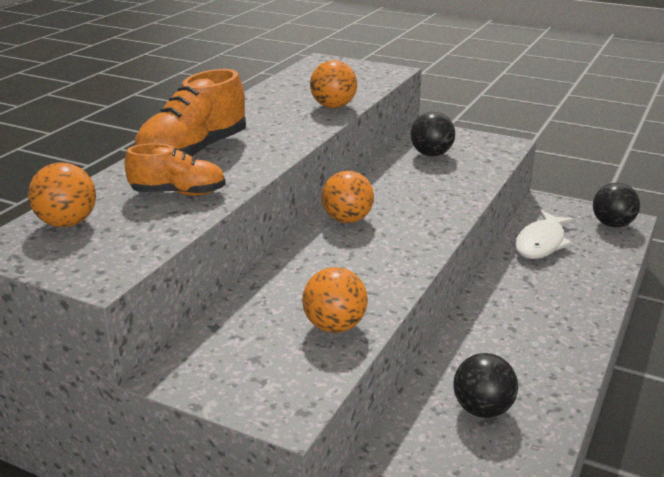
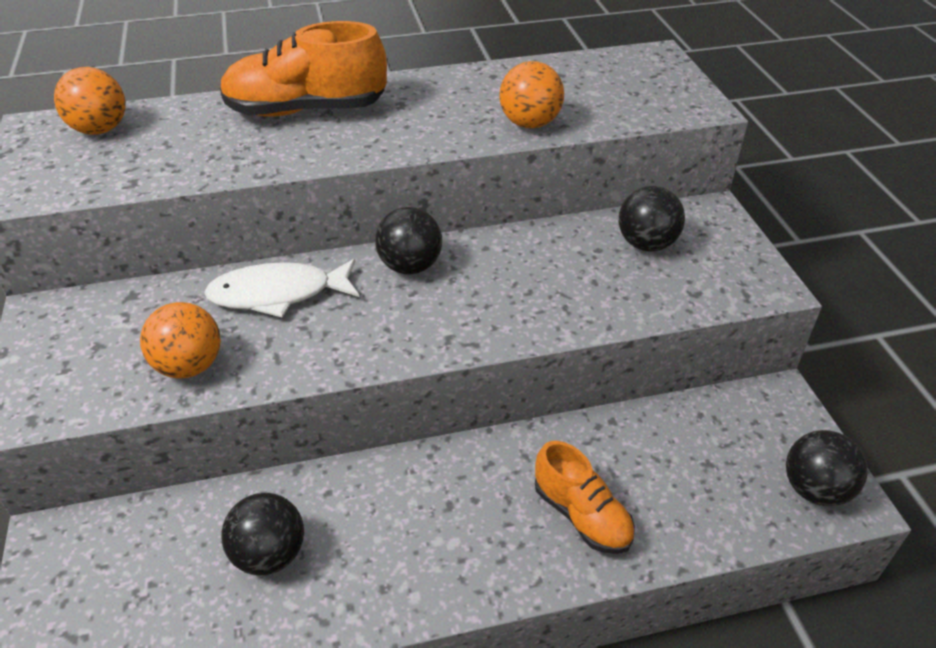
camera: 50 degrees right, 15 degrees up
(178, 193) = (209, 147): orange shoe -> orange shoe (582, 515)
(347, 220) = (410, 266): orange ball -> black ball
(541, 243) = (673, 441): white fish -> white fish (278, 294)

